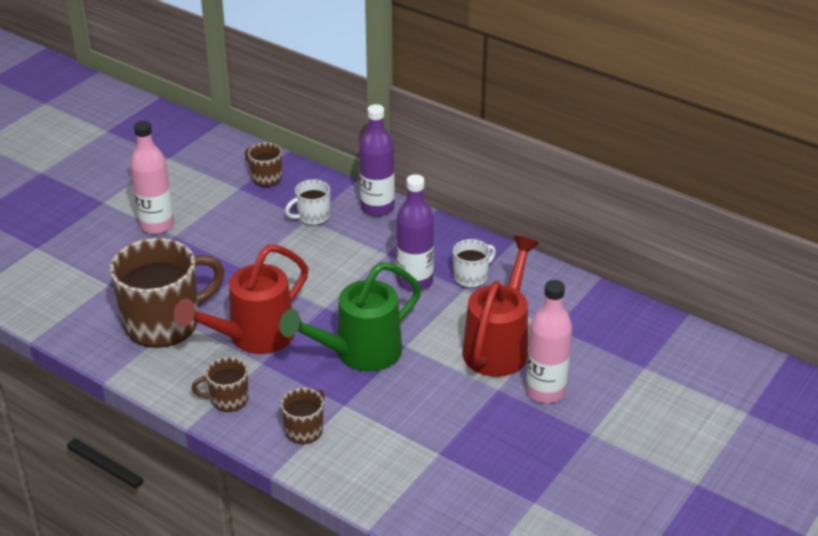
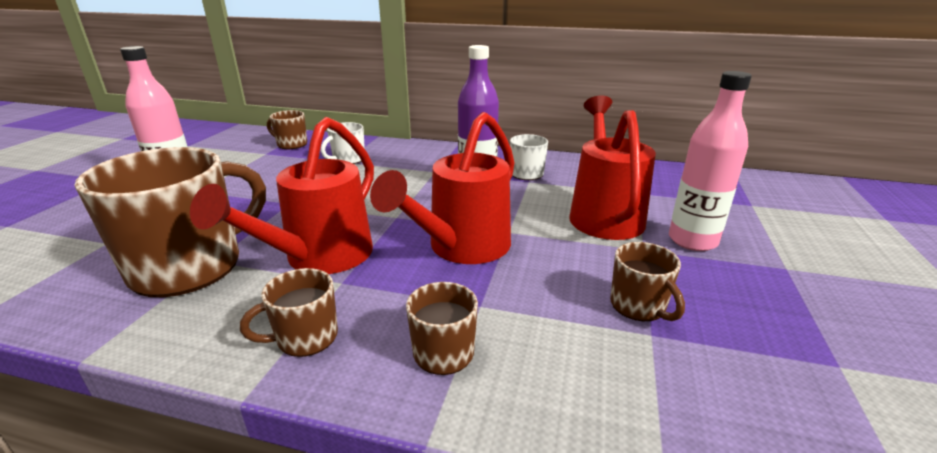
camera: 20 degrees left, 10 degrees down
(360, 353) = (462, 248): green watering can -> red watering can
(377, 208) = (407, 147): purple bottle -> none
(448, 433) = (639, 306): none -> brown mug

